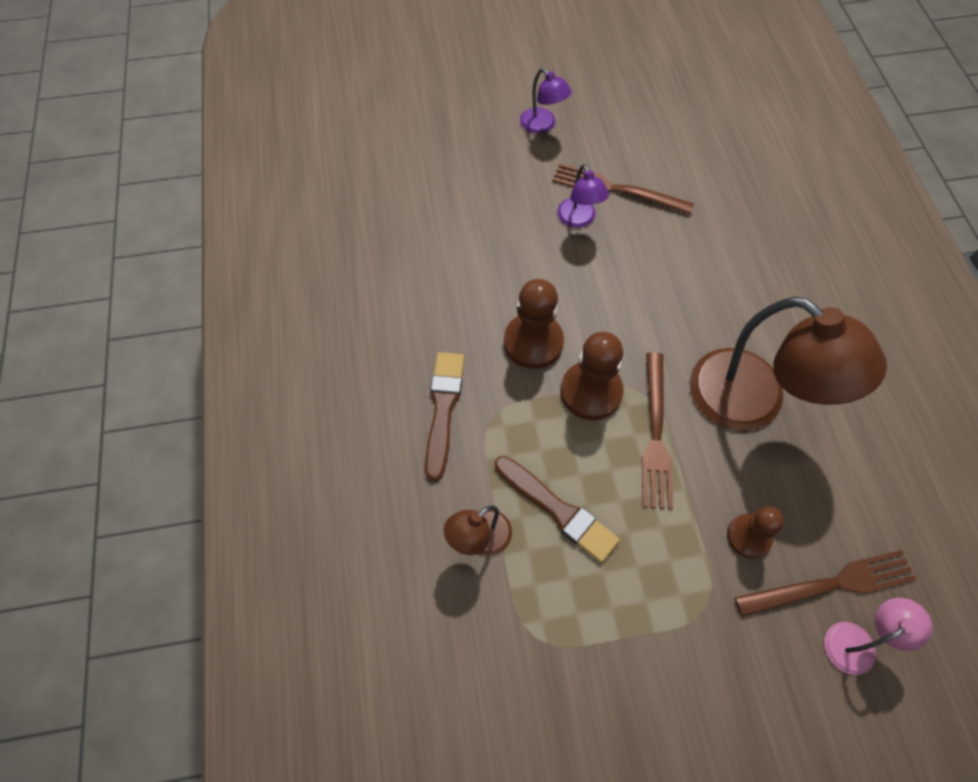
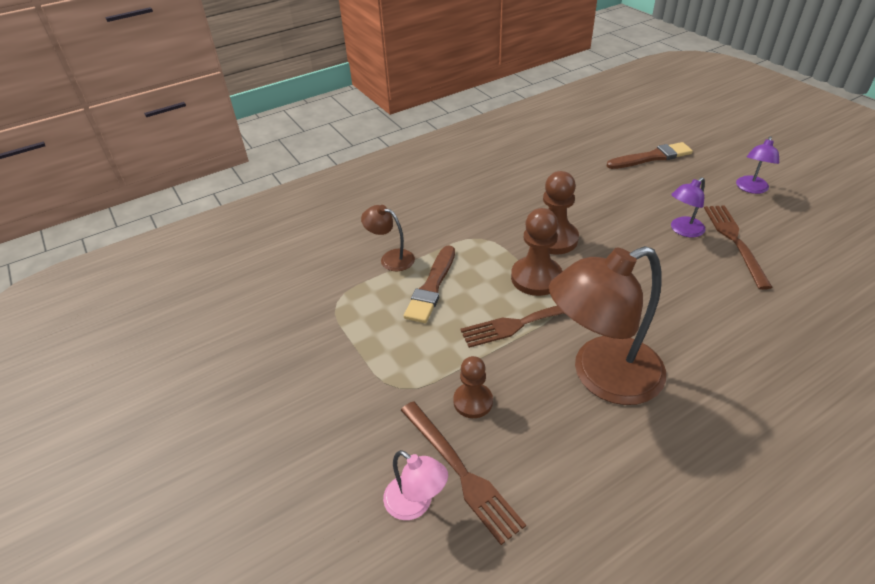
camera: 70 degrees right, 20 degrees down
(443, 410) = (471, 216): brown brush -> brown brush (651, 157)
(753, 402) = (602, 376): brown lamp -> brown lamp turned 45 degrees clockwise

